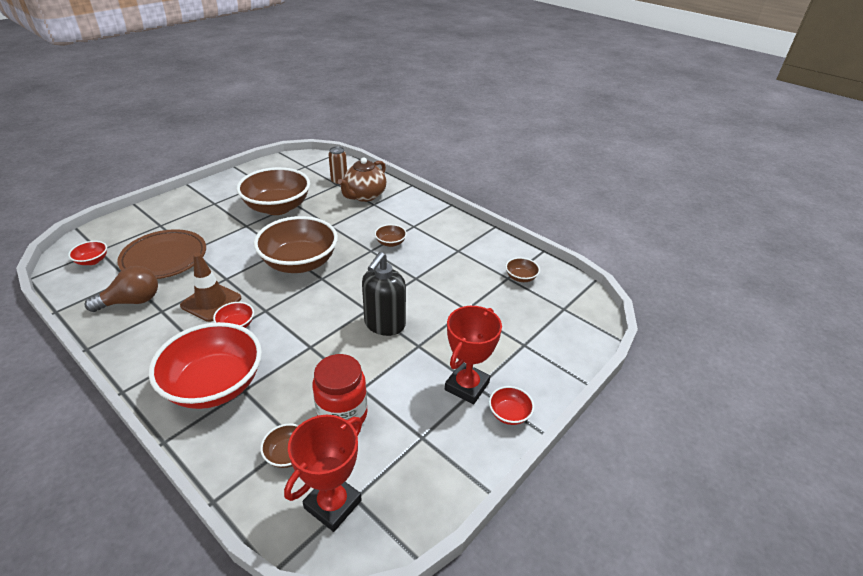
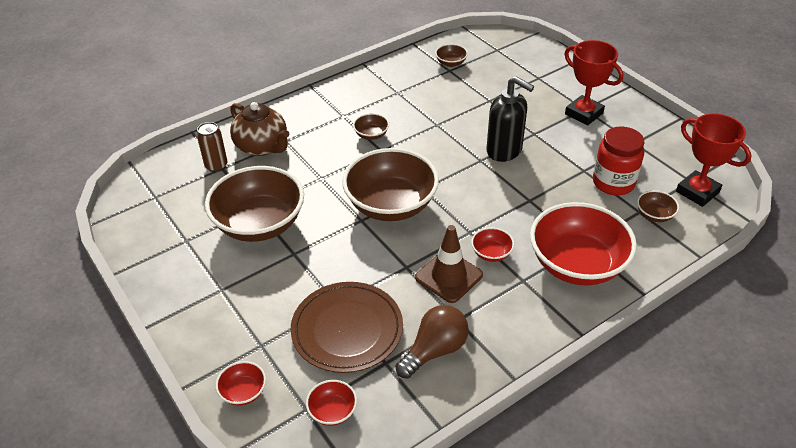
camera: 75 degrees left, 5 degrees up
(132, 301) = (434, 350): brown light bulb -> brown light bulb turned 60 degrees clockwise
(509, 414) = (612, 98): red bowl -> red bowl (243, 392)

